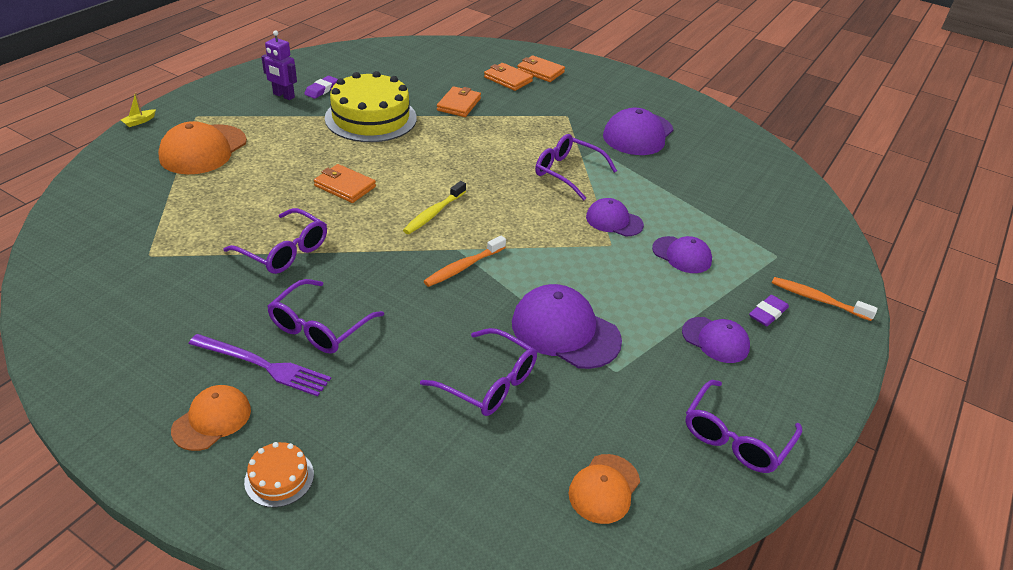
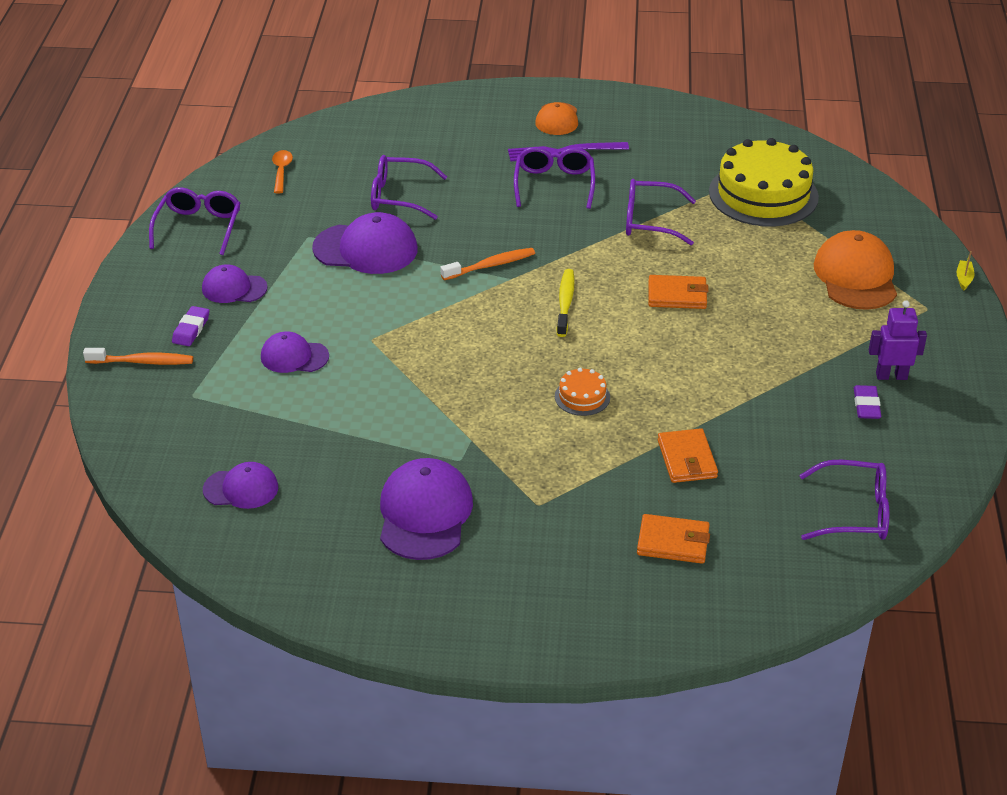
camera: 155 degrees right, 0 degrees up
(279, 478) = (484, 112): orange cake -> orange cake (582, 397)
(371, 118) = (758, 389): yellow cake -> yellow cake (763, 194)
(463, 267) = (491, 265): orange toothbrush -> orange toothbrush turned 45 degrees clockwise
(540, 71) = (644, 586): orange wallet -> none
(567, 172) = (472, 409): purple glasses -> purple glasses (855, 512)
(604, 488) = (281, 171): orange cap -> orange spoon
(614, 221) = (383, 367): purple cap -> purple cap (241, 488)

